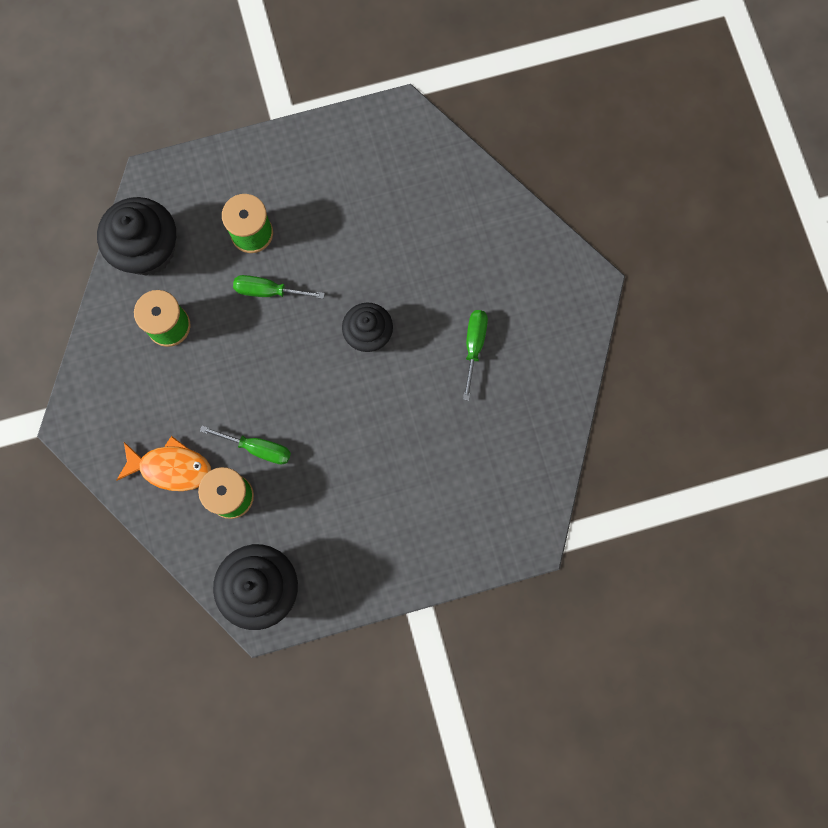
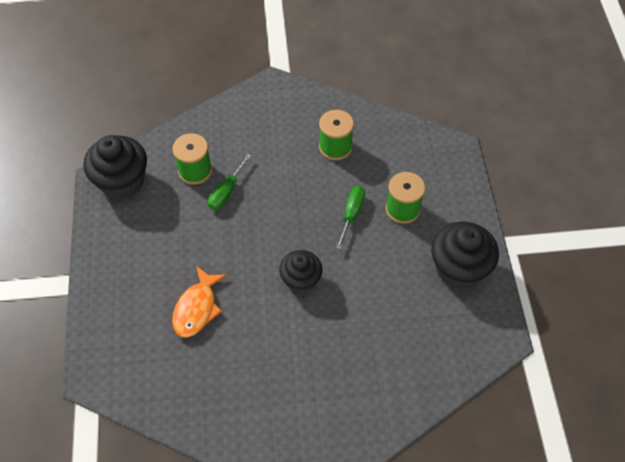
camera: 100 degrees right, 20 degrees down
(148, 250) = (398, 140): black cupcake -> black cupcake (459, 269)
(171, 468) = (227, 137): orange fish -> orange fish (197, 308)
(474, 346) = (273, 361): green screwdriver -> none

